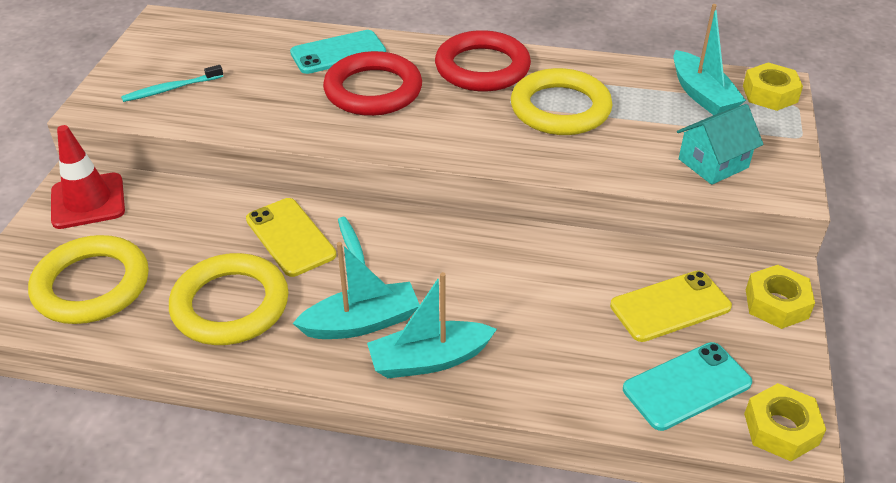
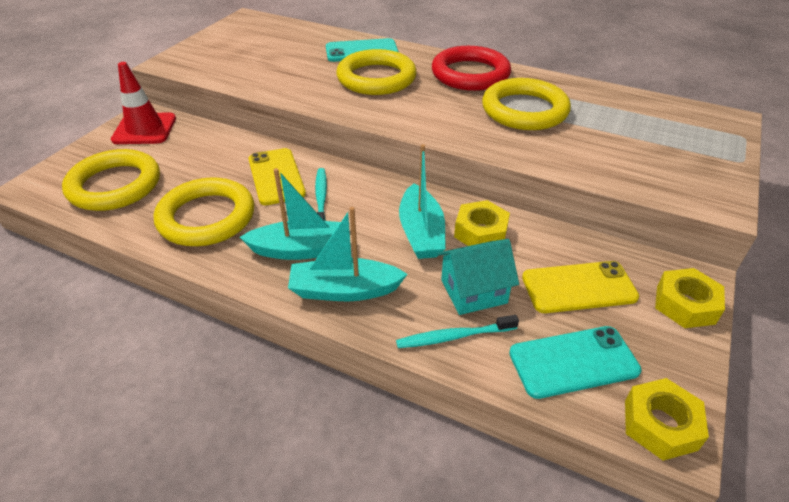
camera: 15 degrees right, 0 degrees up
(171, 89) = (228, 59): turquoise toothbrush -> turquoise toothbrush (453, 336)
(373, 90) = (376, 78): red ring -> yellow ring
(702, 95) = (655, 117): turquoise boat -> turquoise boat (421, 232)
(713, 163) = (650, 170): turquoise house -> turquoise house (474, 291)
(770, 94) = (720, 124): yellow nut -> yellow nut (480, 232)

